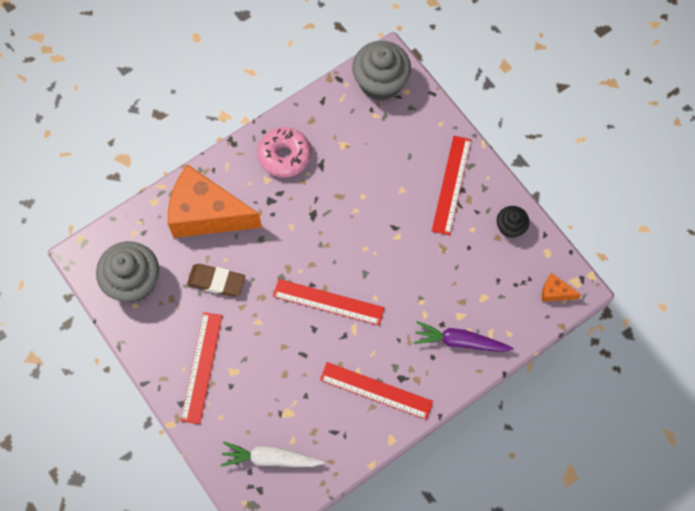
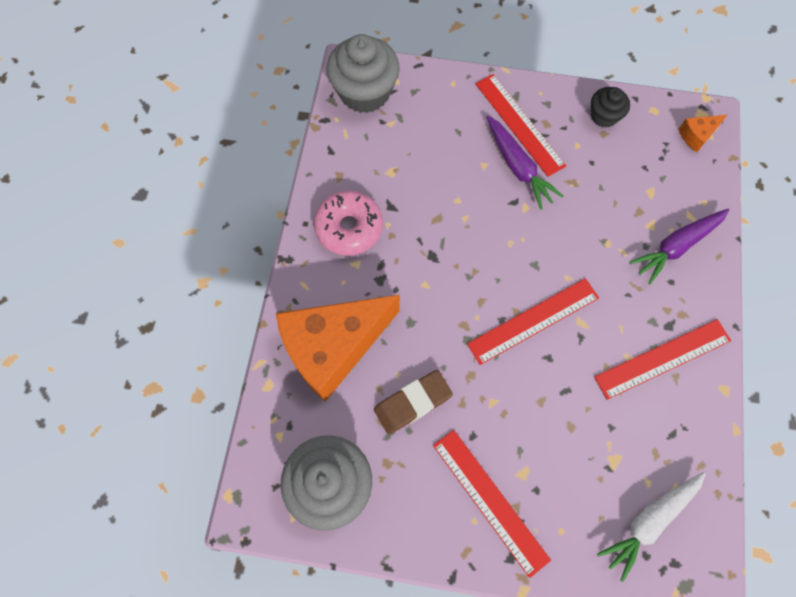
camera: 45 degrees left, 0 degrees up
(420, 209) = (518, 167): none -> purple carrot

